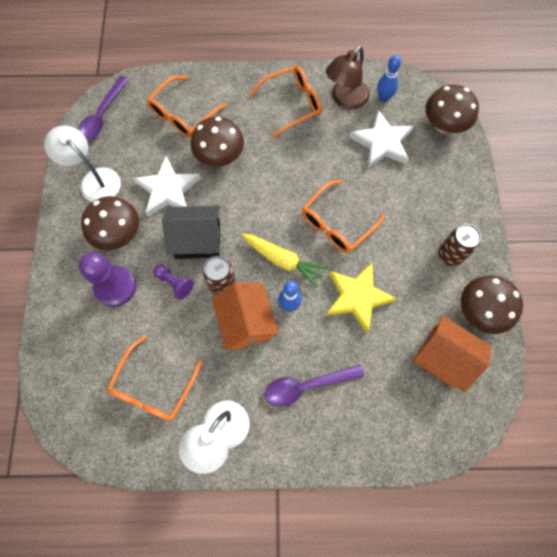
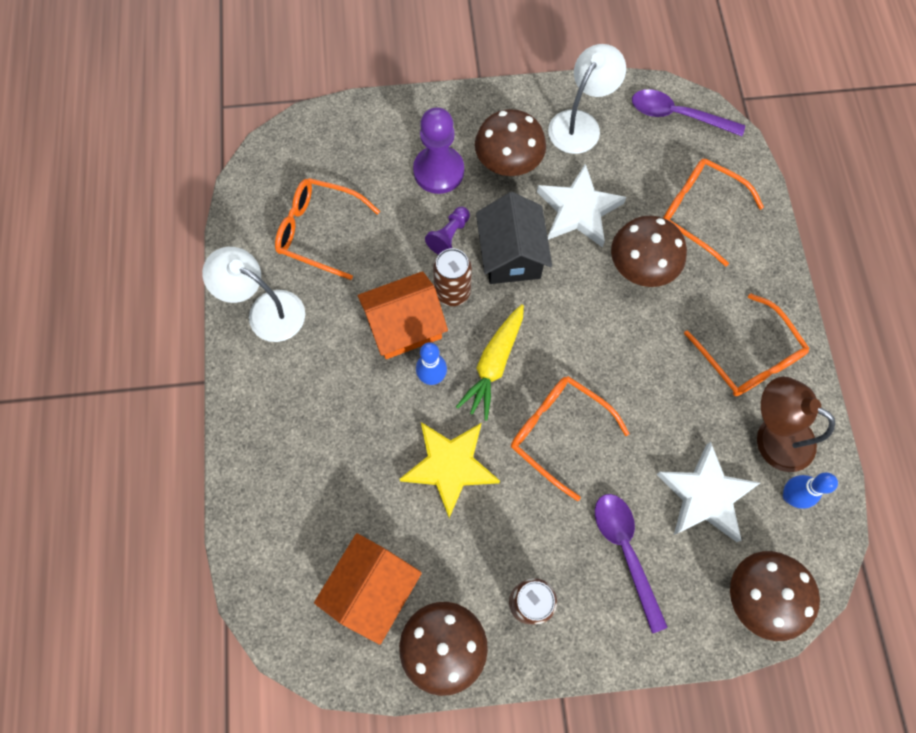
camera: 85 degrees right, 0 degrees up
(306, 385) = (326, 406): purple spoon -> purple spoon (625, 551)

